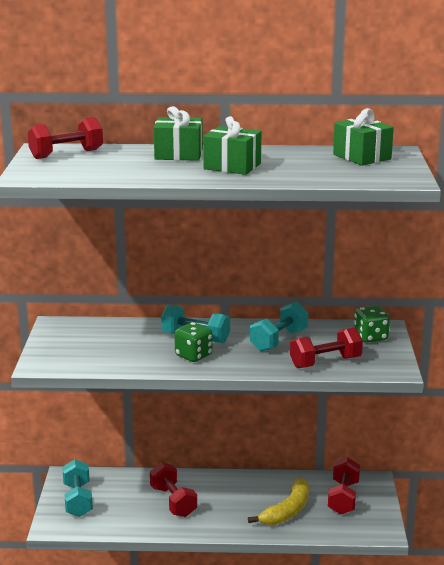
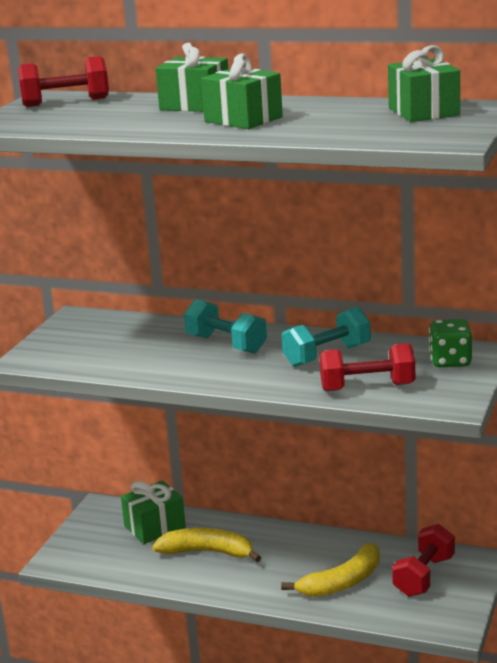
camera: 20 degrees right, 0 degrees up
(78, 500) = (99, 535): turquoise dumbbell -> none
(120, 487) = (155, 527): none -> green gift
(173, 501) = (208, 552): red dumbbell -> yellow banana
(193, 355) = (208, 365): green dice -> none

